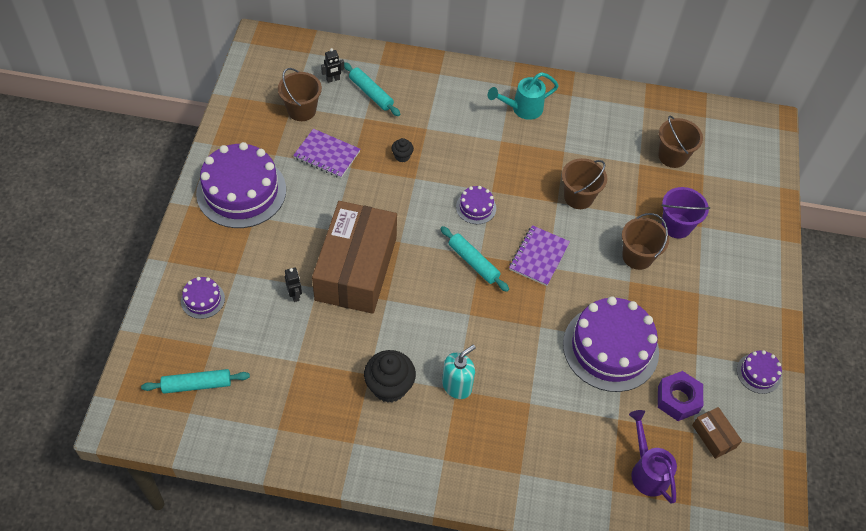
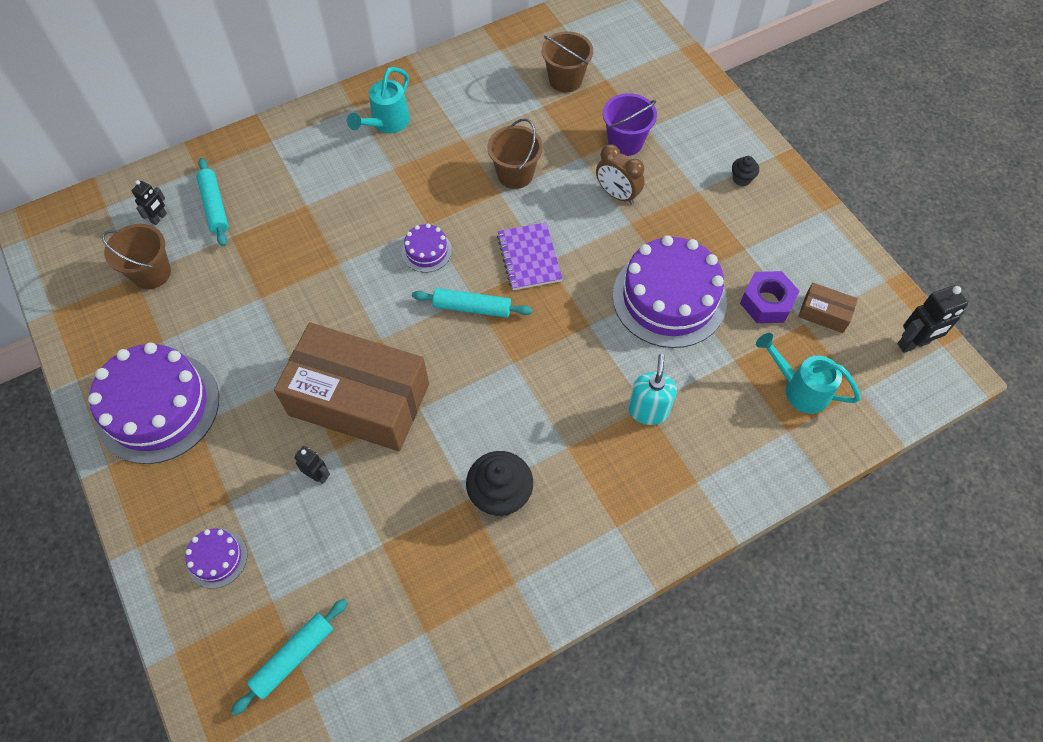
camera: 35 degrees left, 5 degrees up
(327, 155) = (222, 302): purple notebook -> none
(356, 268) = (359, 399): brown box -> brown box turned 45 degrees counterclockwise
(371, 93) = (214, 206): turquoise rolling pin -> turquoise rolling pin turned 60 degrees clockwise
(402, 156) = (305, 250): black cupcake -> black cupcake (742, 179)
(457, 386) = (564, 442): turquoise soap dispenser -> turquoise soap dispenser (648, 410)
(637, 256) = (617, 194): brown bucket -> brown clock
(647, 471) = (800, 389): purple watering can -> turquoise watering can
(758, 373) = (808, 228): purple cake -> none
(762, 504) = (913, 344): none -> black robot

